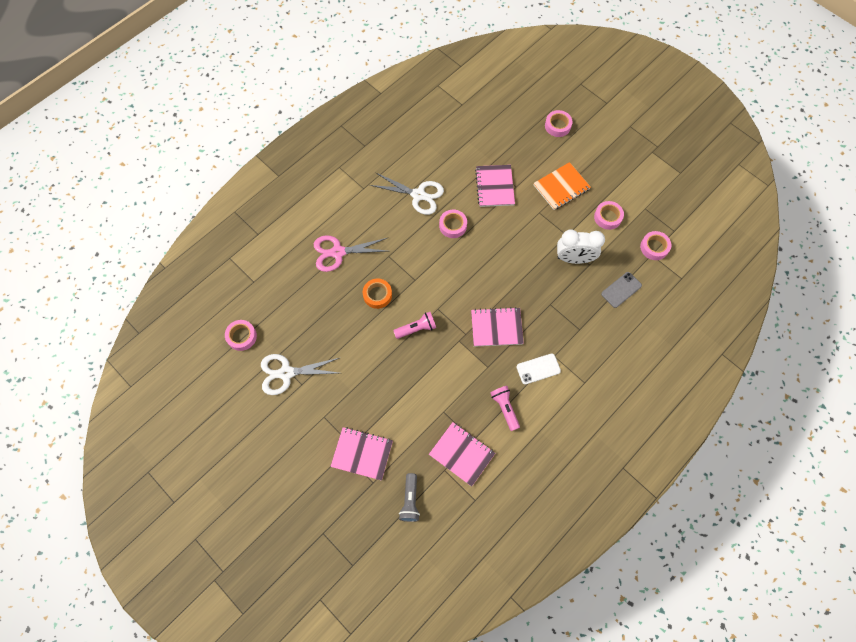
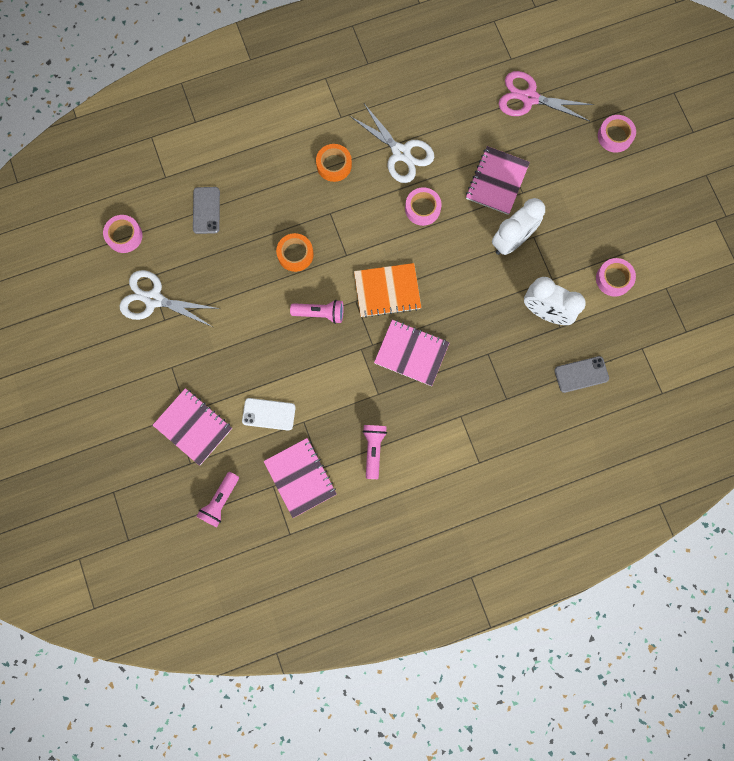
camera: 25 degrees right, 10 degrees up
(296, 292) = (206, 210): none -> grey phone
(338, 252) = (275, 183): pink scissors -> pink scissors (529, 98)
(375, 222) = (334, 165): none -> orange tape
(410, 500) = (220, 501): grey flashlight -> pink flashlight
(525, 221) = (511, 241): none -> white clock
(538, 369) = (434, 422): white phone -> white phone (269, 414)
(561, 187) = (577, 216): orange notebook -> orange notebook (387, 291)
(654, 247) = (650, 341): pink tape -> none

